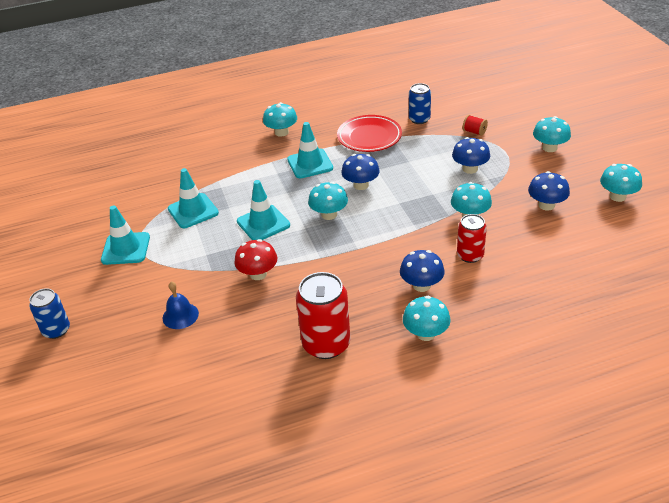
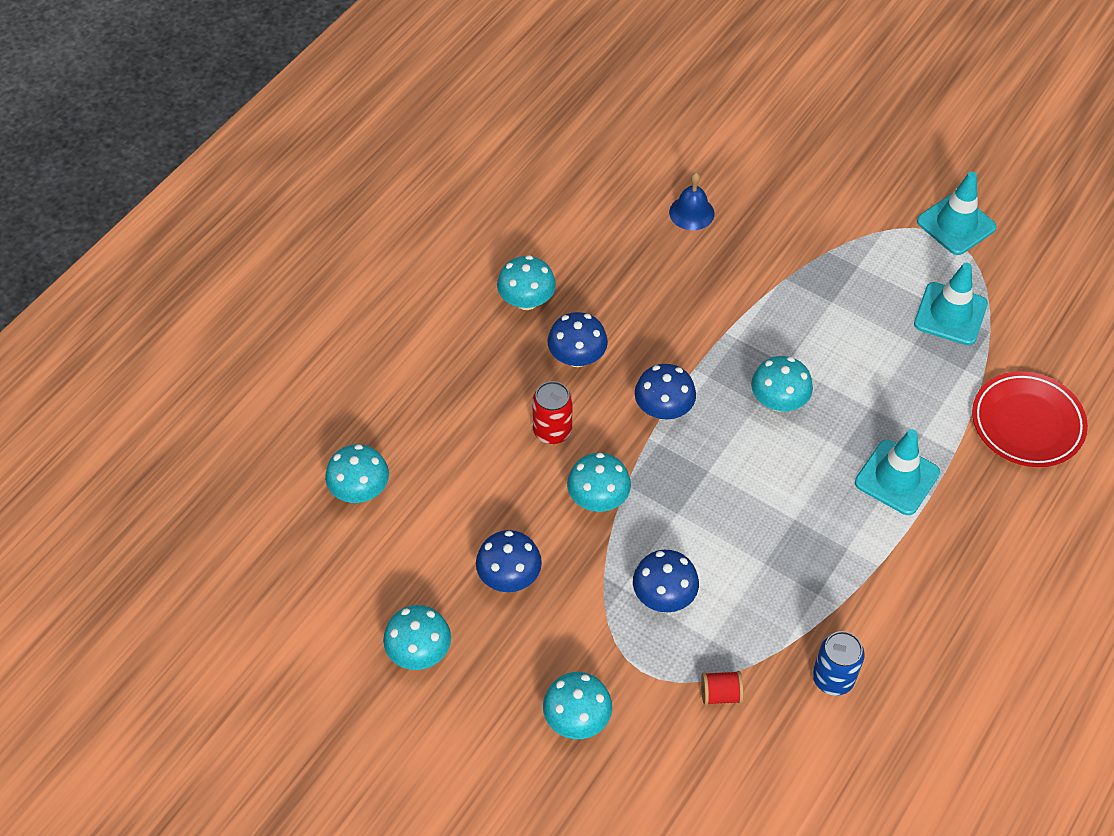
camera: 140 degrees right, 15 degrees up
(56, 330) = (895, 112): blue can -> none
(180, 315) = (795, 187): blue bell -> blue bell (691, 213)
(258, 274) = (771, 274): red mushroom -> none
(263, 223) = (844, 343): turquoise traffic cone -> none
(281, 132) = (1010, 521): turquoise mushroom -> turquoise mushroom (360, 490)
(326, 344) = (617, 236): red can -> none
(361, 185) = (787, 476): blue mushroom -> blue mushroom (663, 409)
(369, 137) = (870, 586): red plate -> red plate (1027, 423)

